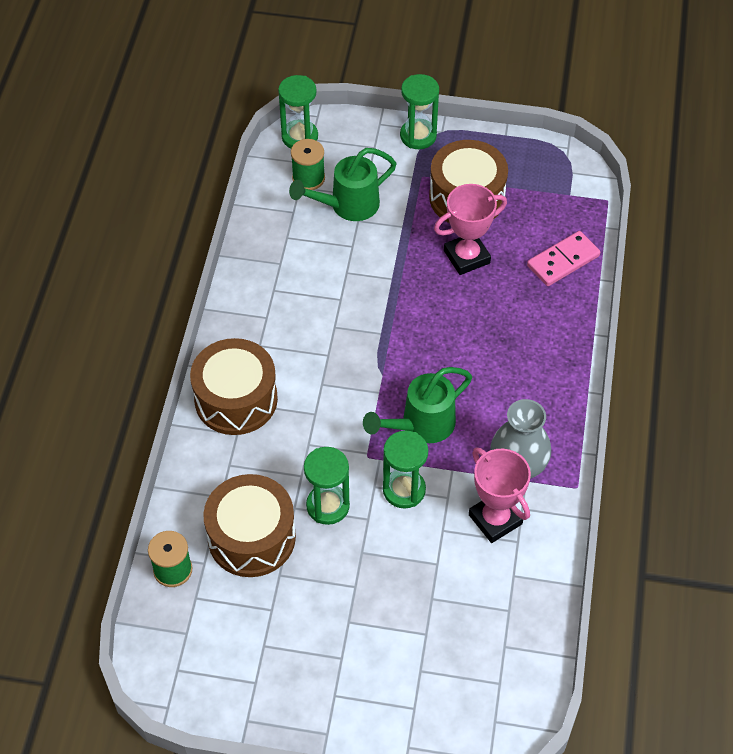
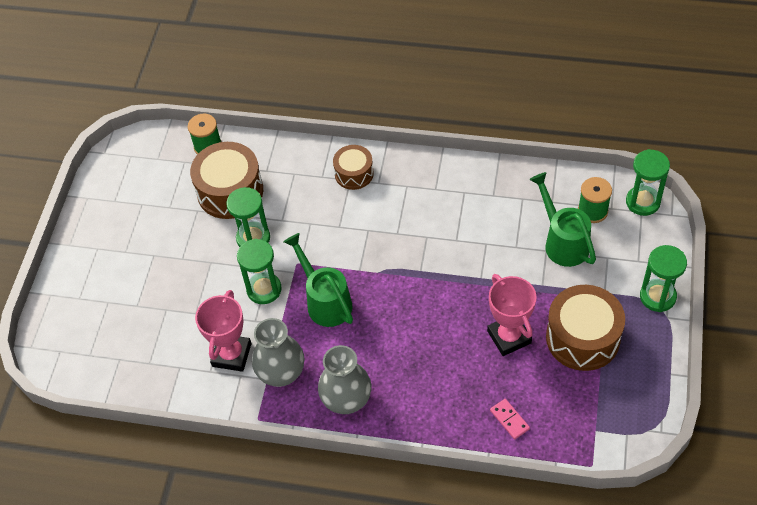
camera: 95 degrees right, 0 degrees up
(236, 399) = (354, 174): brown drum -> brown drum, size x0.59
(495, 519) = (231, 355): pink trophy -> pink trophy turned 45 degrees counterclockwise
(548, 402) = (346, 400): none -> grey vase
(563, 261) = (509, 419): pink domino -> pink domino, size x0.60

